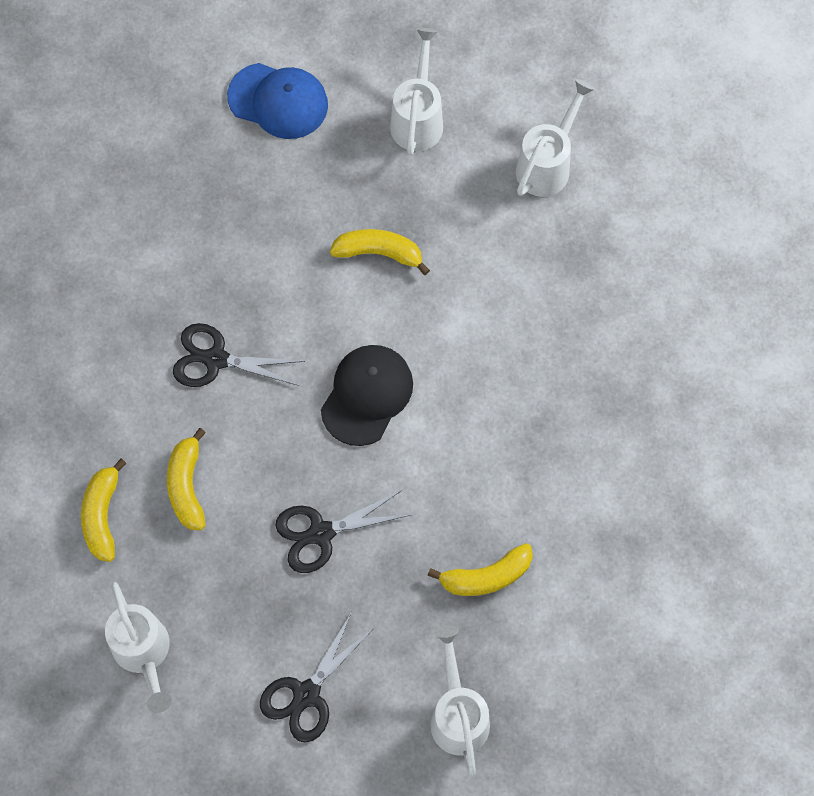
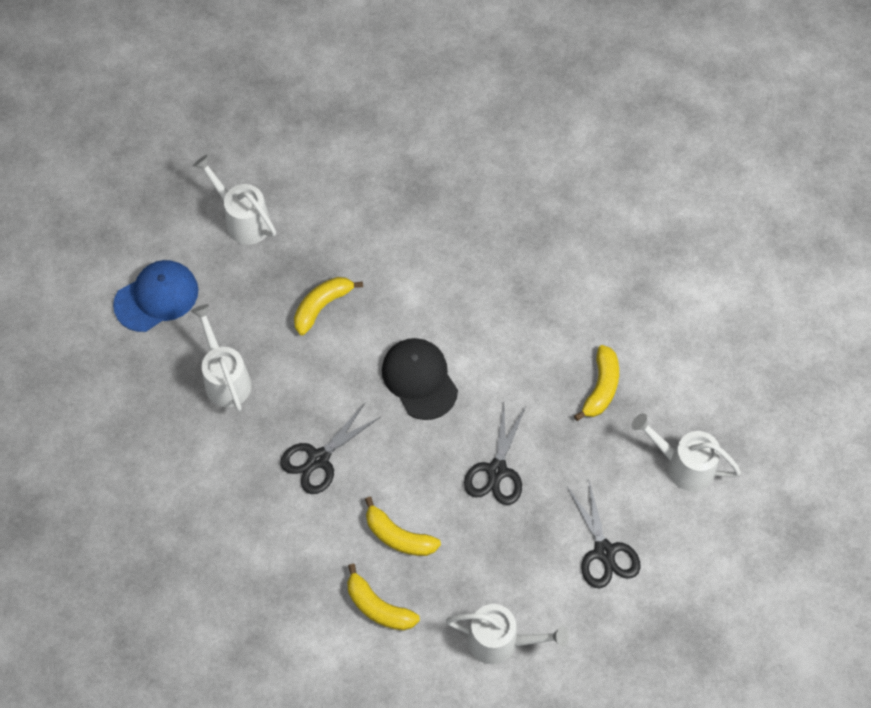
camera: 55 degrees left, 5 degrees down
(547, 165) = (341, 166): white watering can -> white watering can (225, 379)

